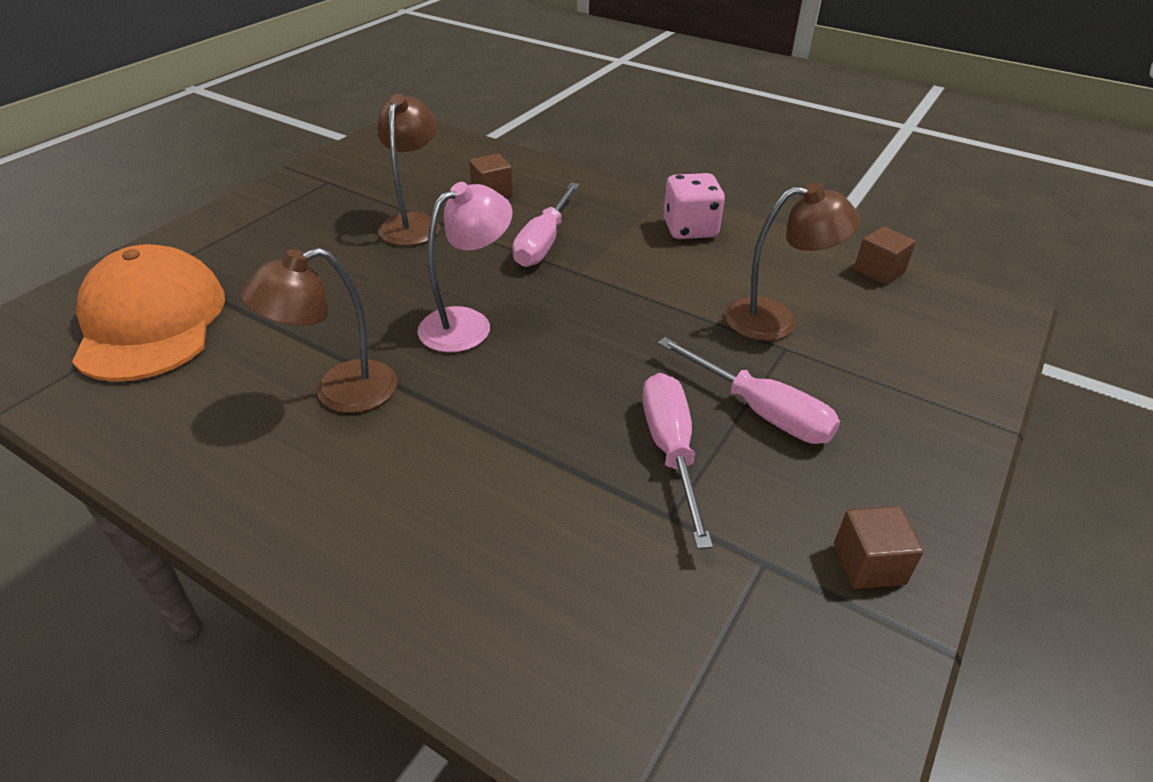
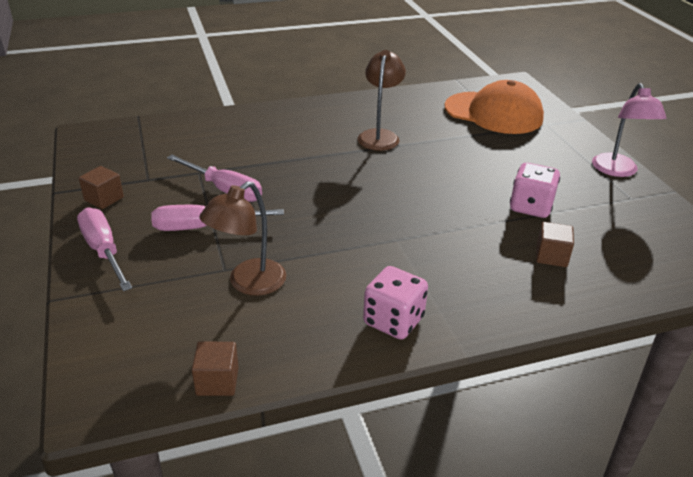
camera: 130 degrees right, 5 degrees down
(413, 223) = (530, 207): brown lamp -> pink dice
(467, 324) = (391, 182): pink lamp -> pink lamp (617, 171)
(544, 242) = (449, 243): pink screwdriver -> pink screwdriver (103, 251)

